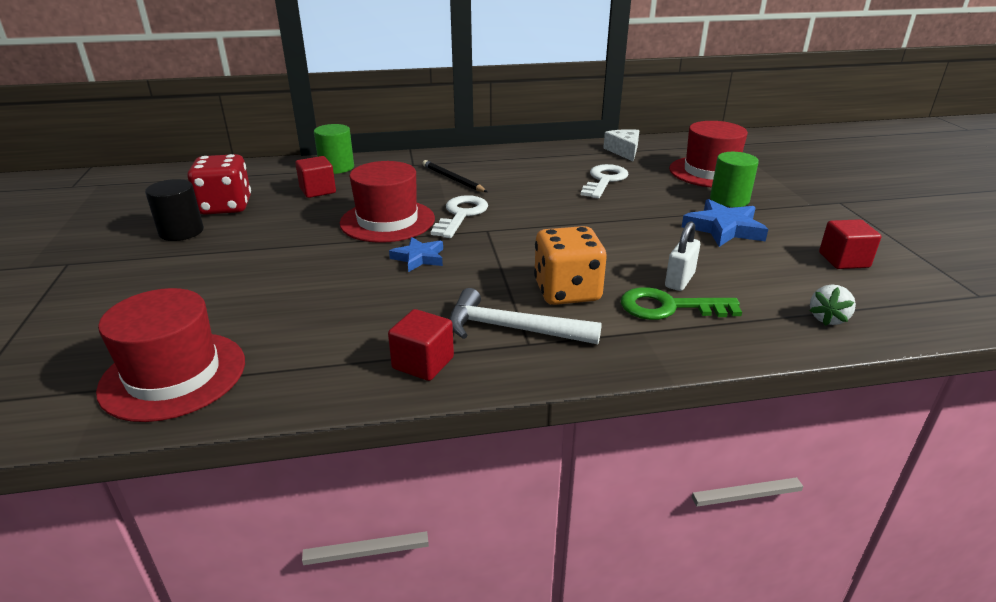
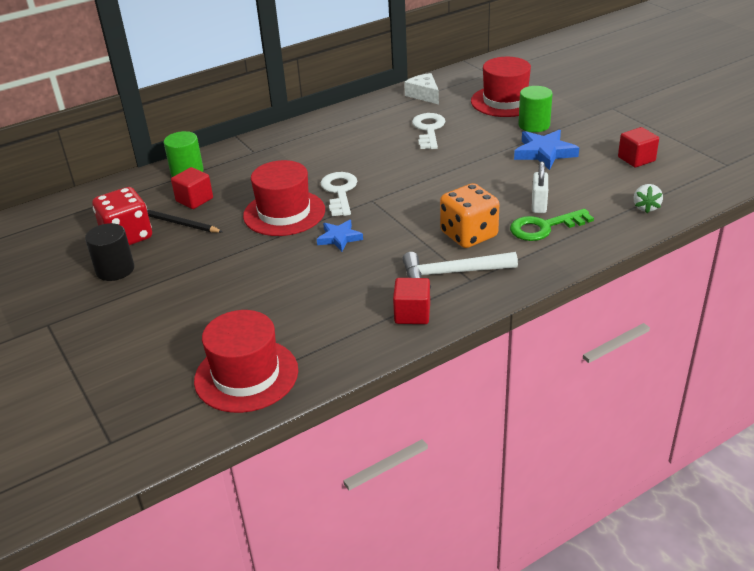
camera: 20 degrees left, 5 degrees up
(452, 179) = (302, 159): black pencil -> black pencil (179, 223)

